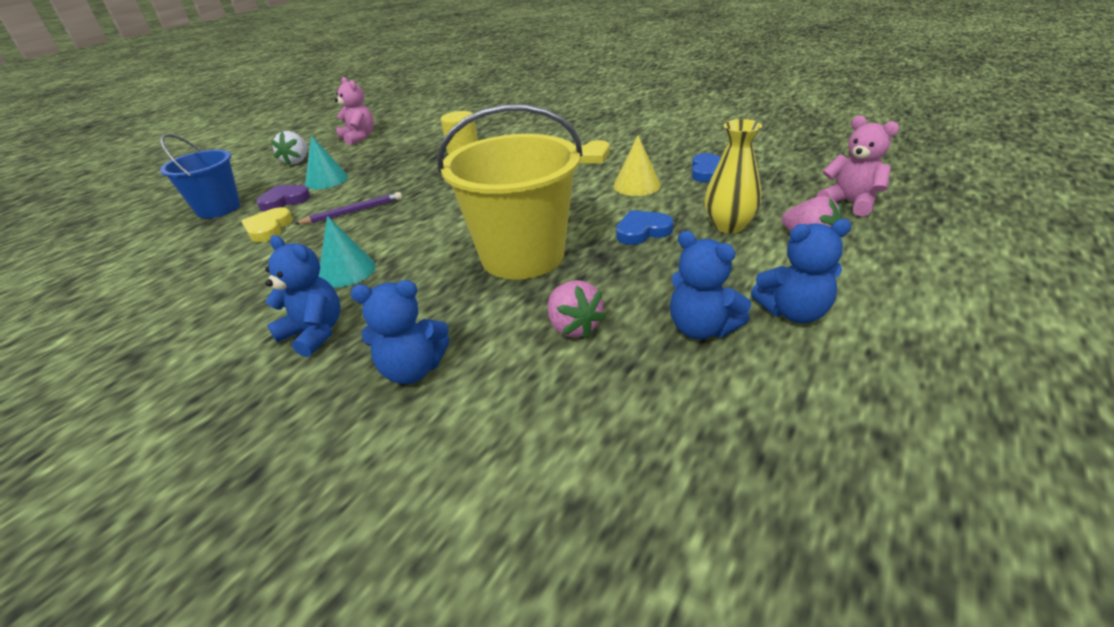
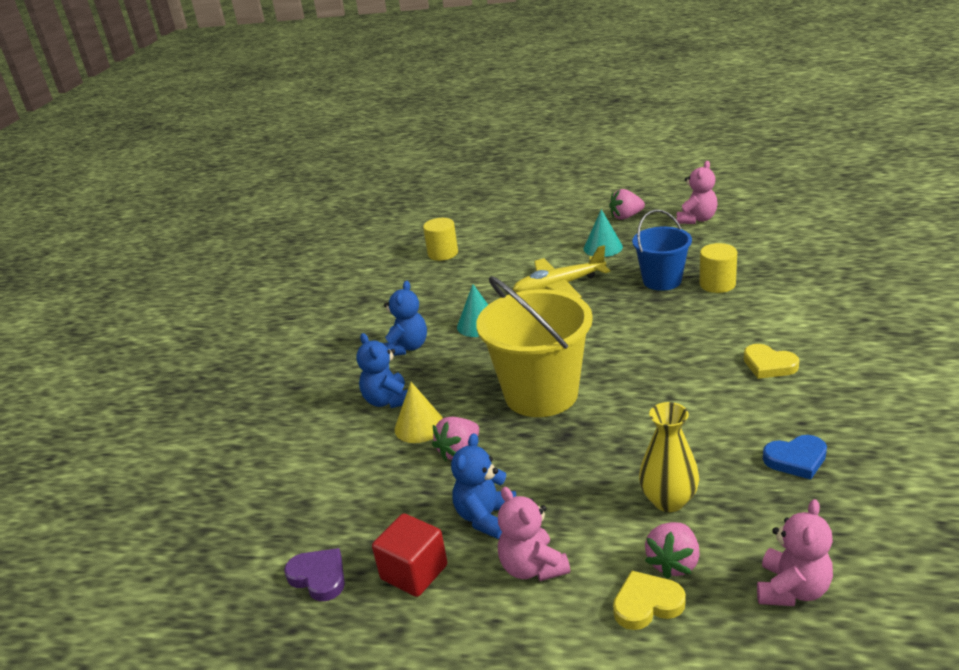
camera: 70 degrees right, 5 degrees down
(153, 269) = (443, 253): none -> yellow cylinder
(218, 208) = (528, 230): blue bucket -> blue bucket (662, 281)
(268, 228) = (514, 265): yellow heart -> yellow heart (647, 604)
(284, 201) = (557, 248): purple heart -> purple heart (319, 577)
(297, 161) = (626, 217): white strawberry -> pink strawberry
(353, 212) = (559, 286): purple pencil -> yellow plane
(637, 185) = (719, 417): yellow cone -> yellow cone (419, 426)
(642, 231) = (622, 447): blue heart -> none
(776, 402) = (414, 572): none -> red cube
(793, 312) = (532, 567): blue teddy bear -> pink teddy bear

